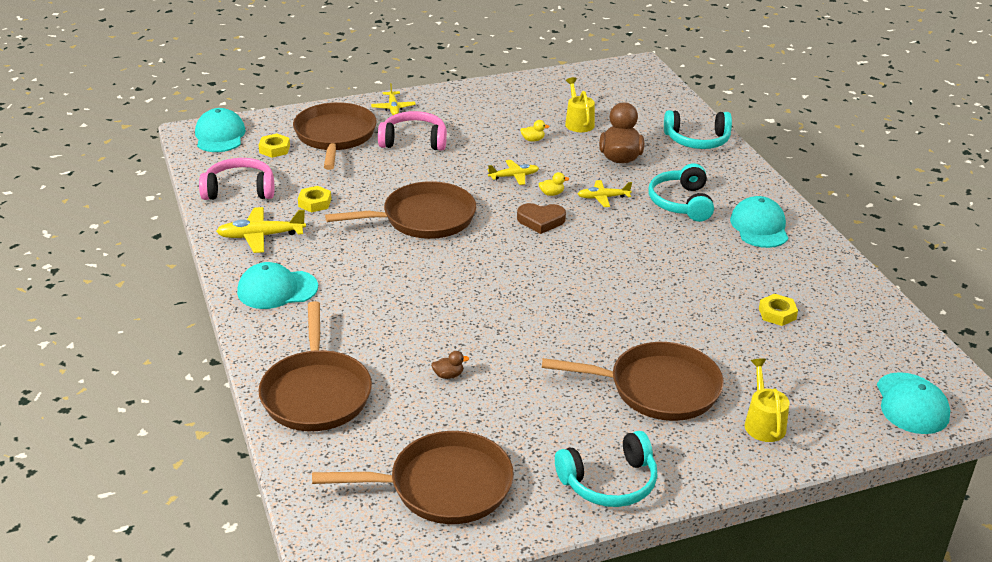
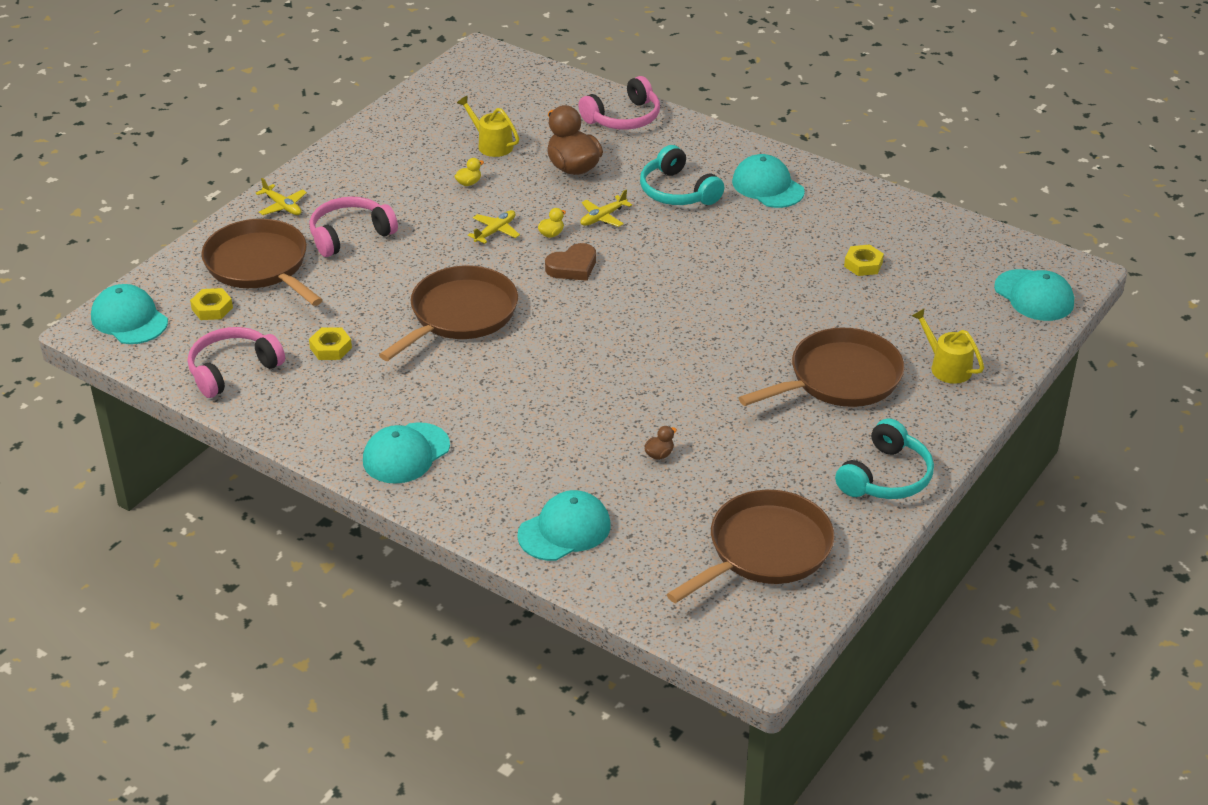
camera: 35 degrees left, 5 degrees up
(261, 236) = (320, 408): yellow plane -> none
(316, 393) = (564, 530): brown pan -> turquoise cap
(697, 140) = (624, 118): turquoise headphones -> pink headphones

